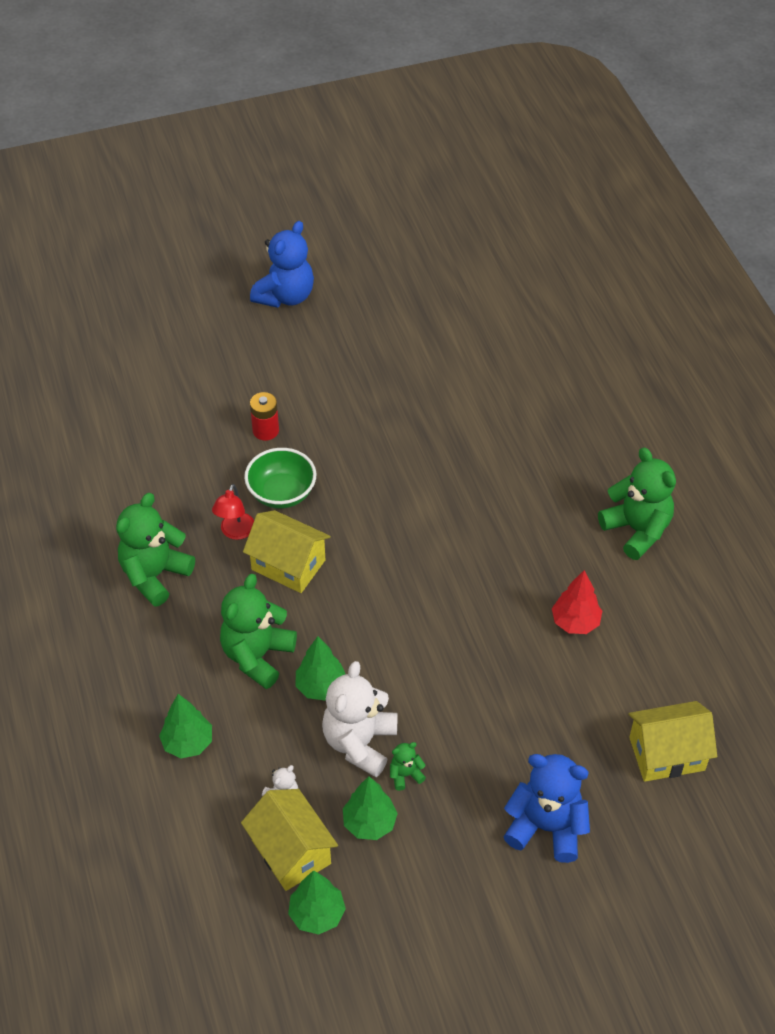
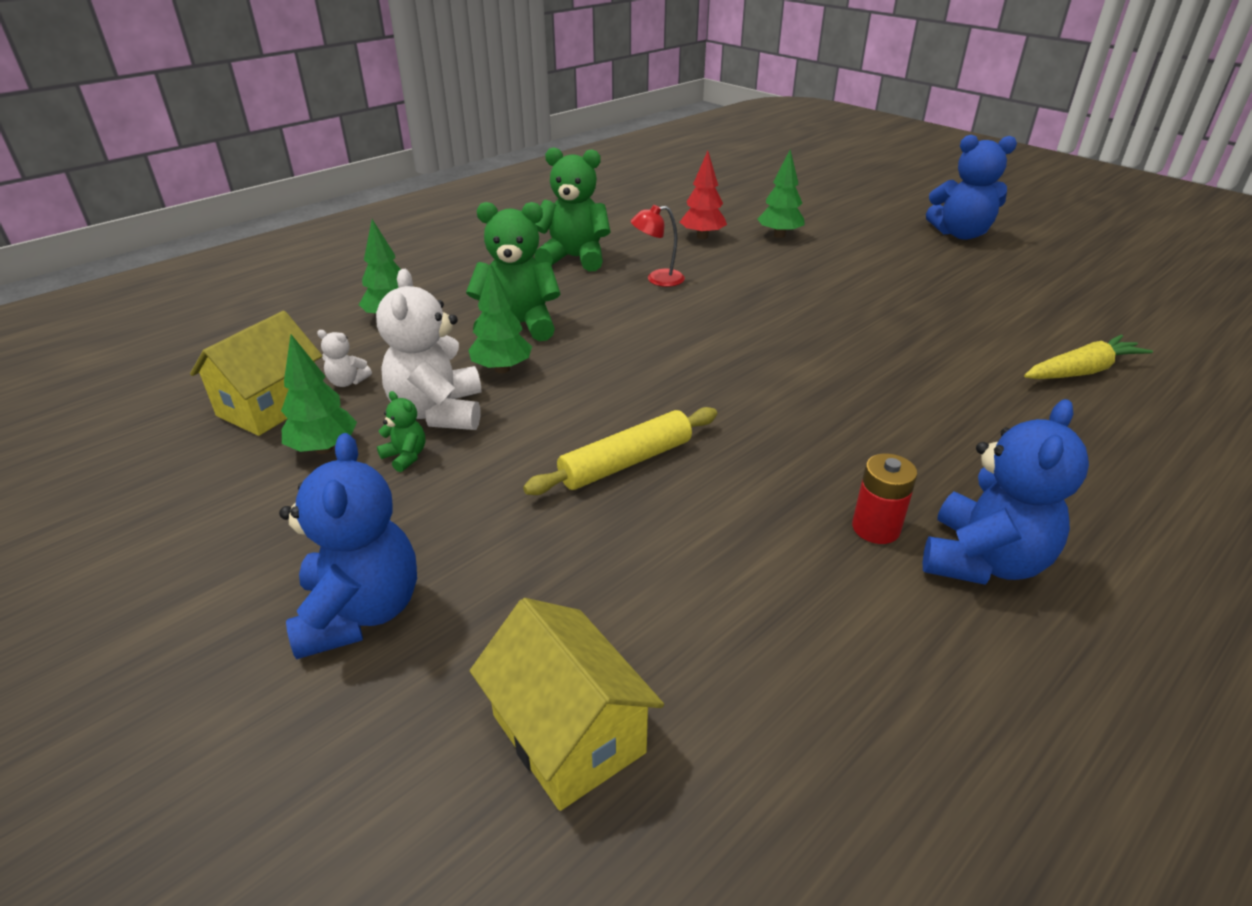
camera: 65 degrees right, 15 degrees down
(265, 430) = (792, 263): red battery -> red battery (875, 528)
(281, 493) = (728, 288): green bowl -> none
(288, 565) = (644, 313): yellow house -> none
(317, 914) = (184, 445): green tree -> green tree (779, 235)
(359, 743) = (438, 412): white teddy bear -> white teddy bear turned 90 degrees counterclockwise
(475, 652) = (626, 462): none -> yellow rolling pin
(506, 368) = (1082, 371): none -> yellow carrot
(575, 622) = (749, 540): red tree -> red tree (702, 237)
(637, 530) = (983, 561): green teddy bear -> blue teddy bear

